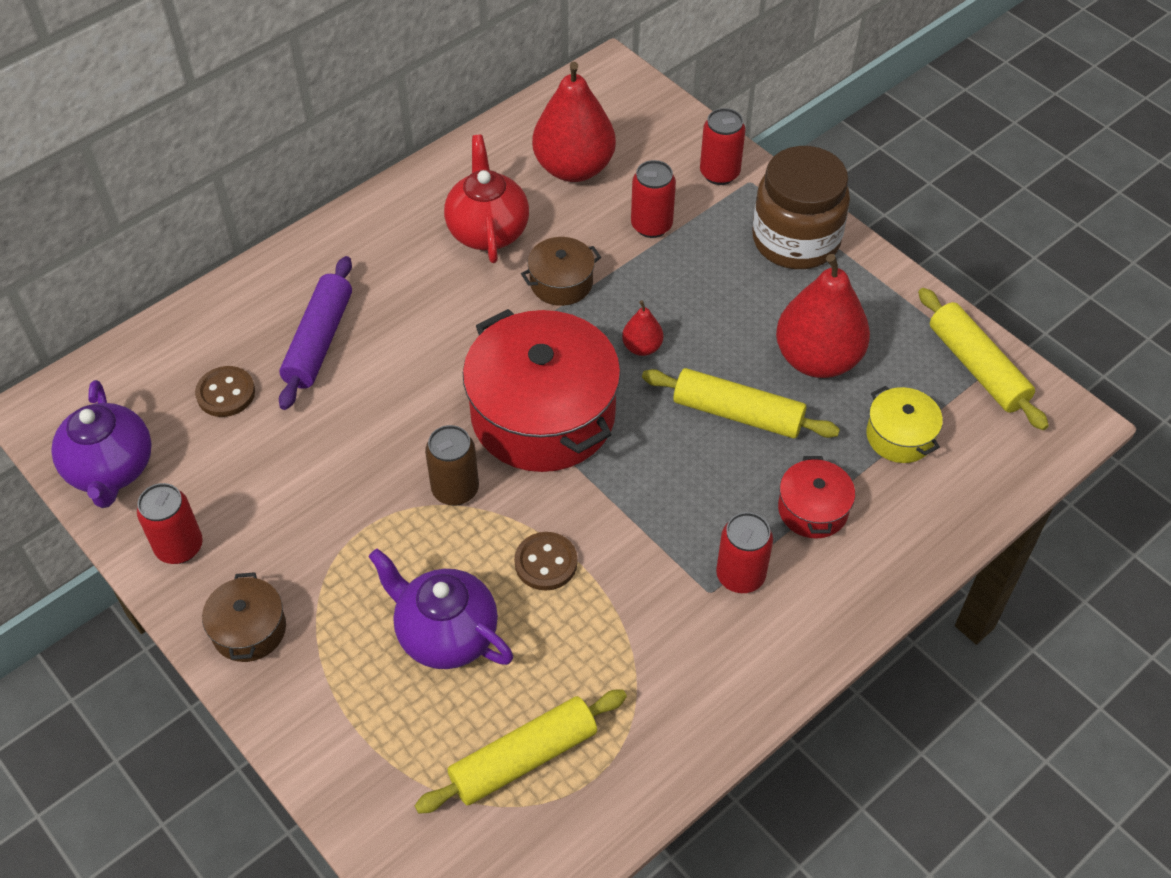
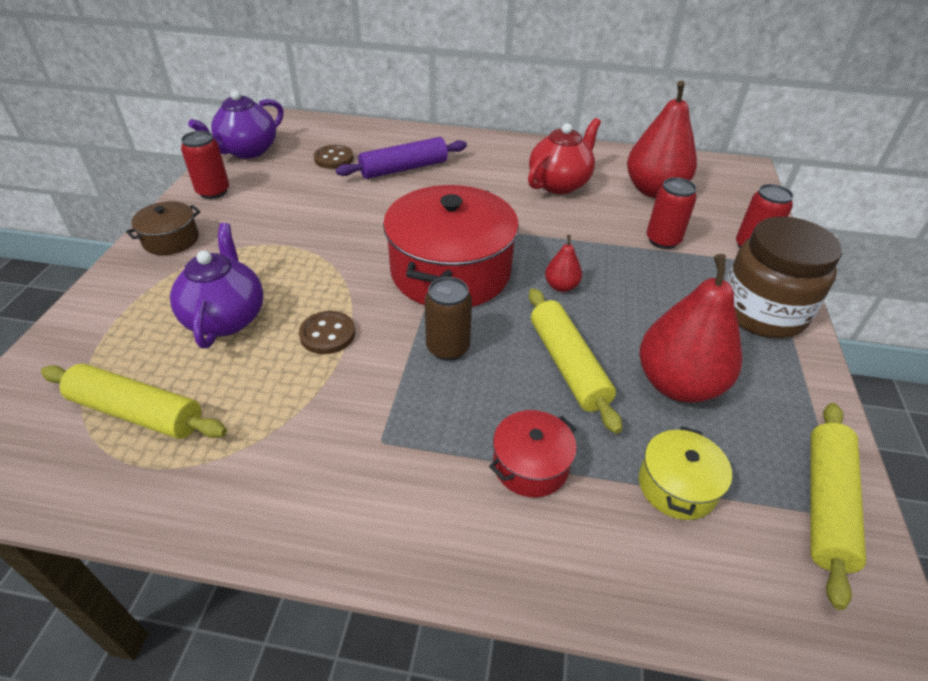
camera: 50 degrees right, 10 degrees down
(455, 489) = (350, 265): brown can -> brown can (448, 348)
(561, 282) = (563, 227): brown pot -> none
(740, 576) = (415, 452): red can -> none

